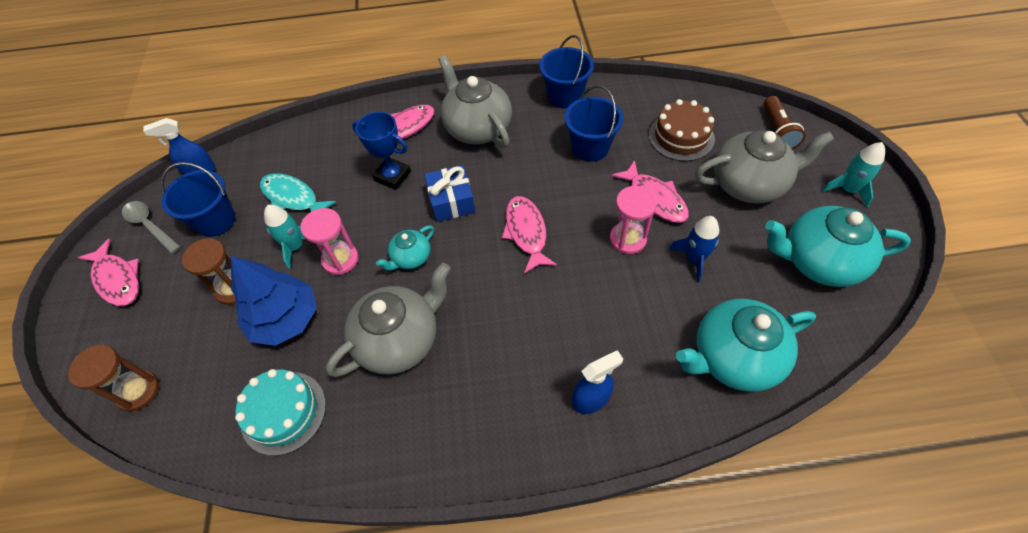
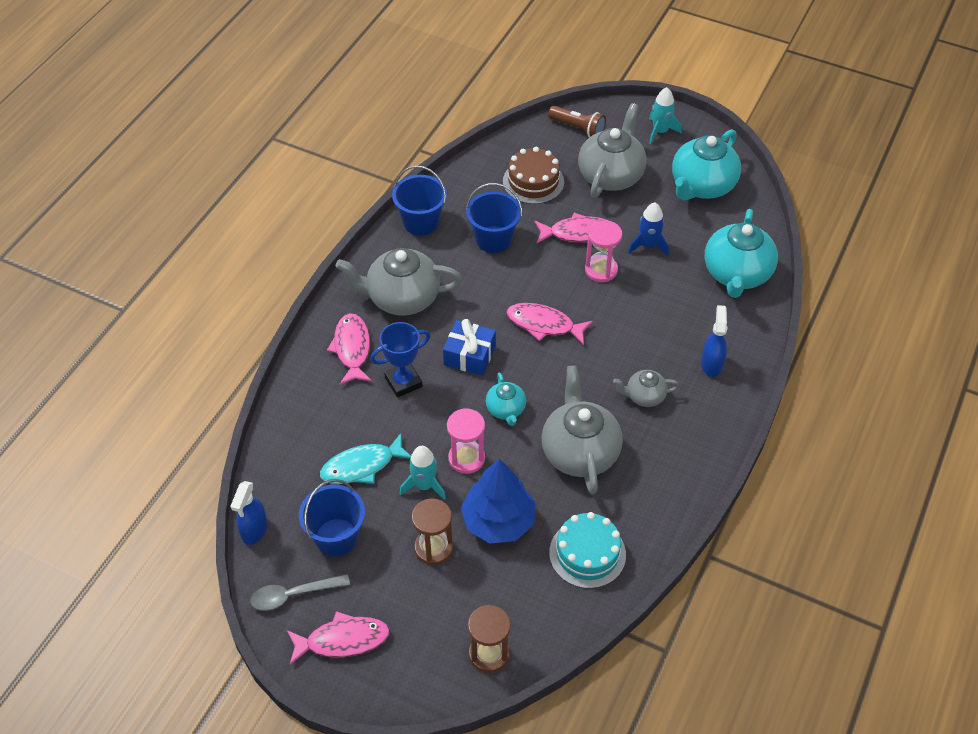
camera: 60 degrees left, 5 degrees down
(503, 359) = (644, 396): none -> grey teapot

